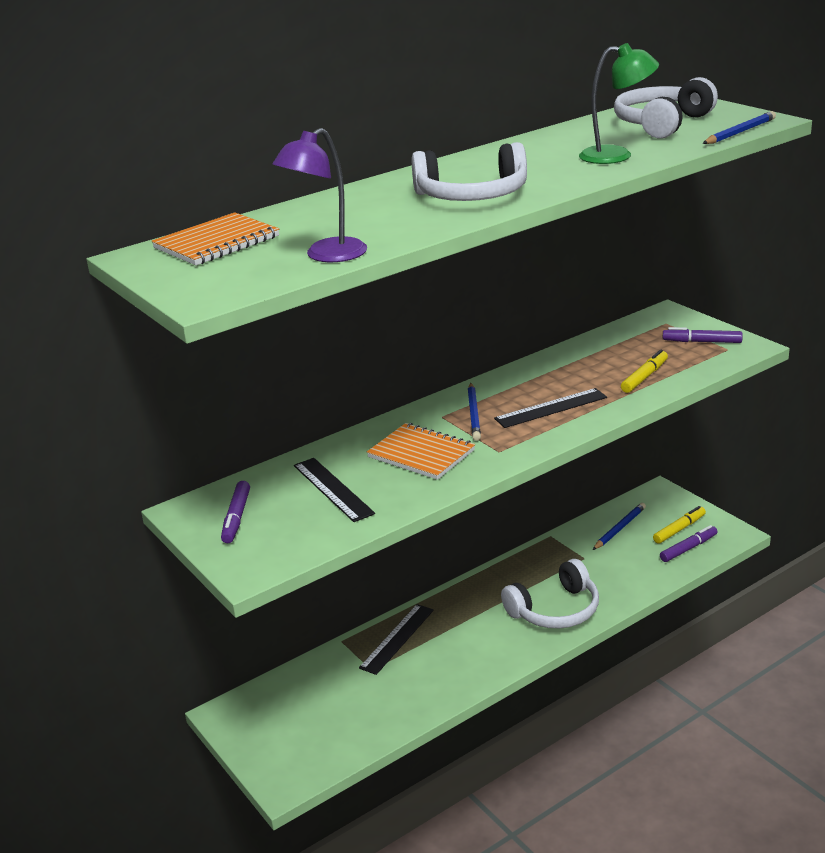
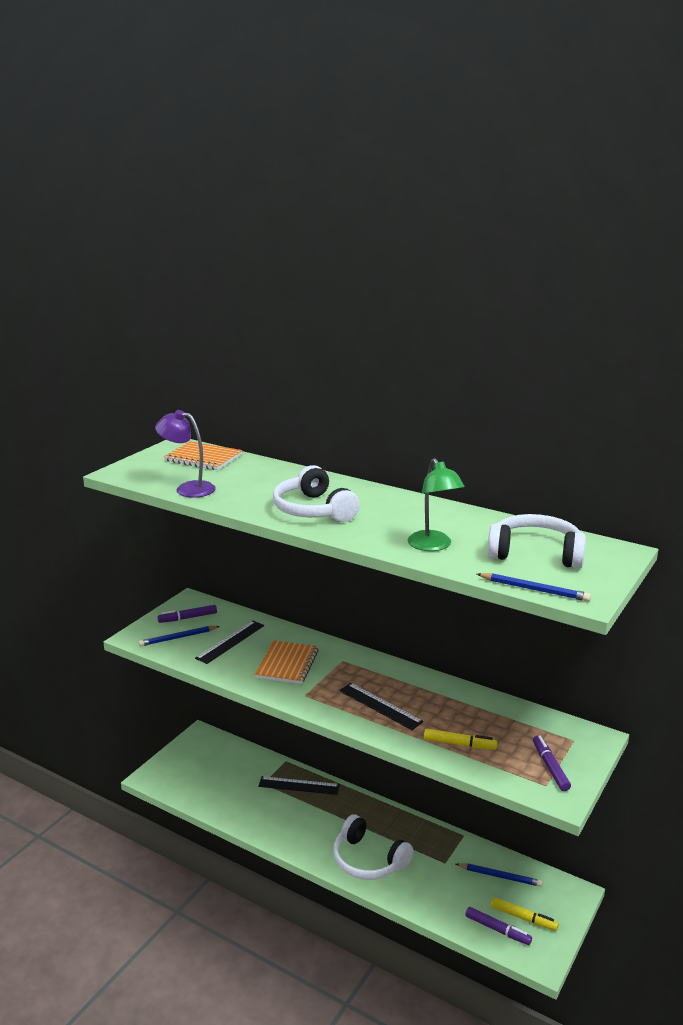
camera: 65 degrees right, 5 degrees down
(474, 414) = (353, 673): blue pencil -> blue pencil (178, 638)

